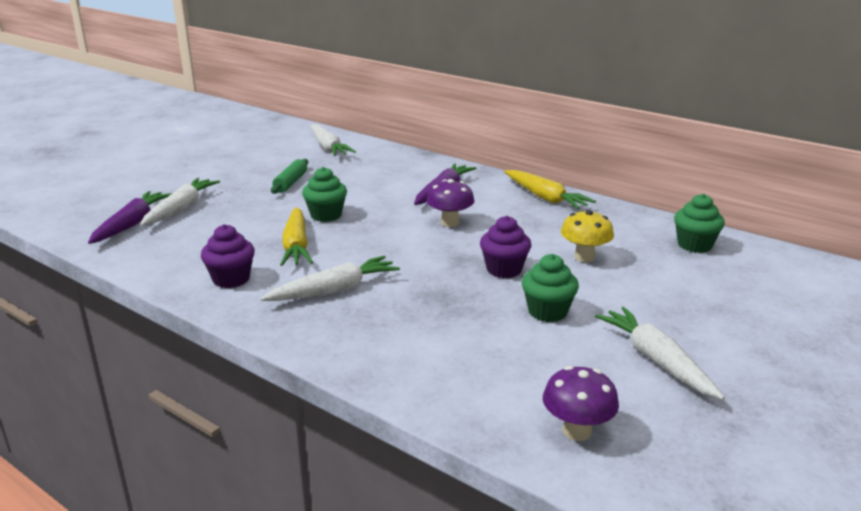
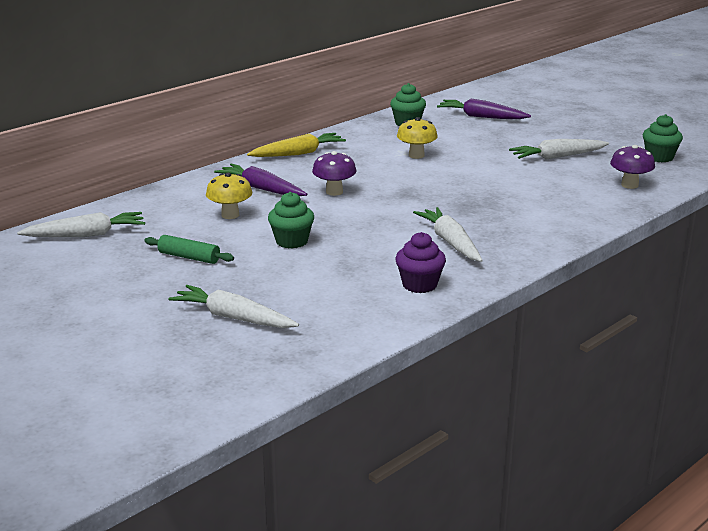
camera: 80 degrees left, 0 degrees up
(132, 224) = (264, 345): purple carrot -> purple carrot (481, 117)
(296, 246) = (358, 256): yellow carrot -> none
(378, 187) = (230, 215): none -> yellow mushroom
(504, 270) = (429, 182): purple cupcake -> none
(547, 312) = (496, 176): green cupcake -> green cupcake (659, 157)

